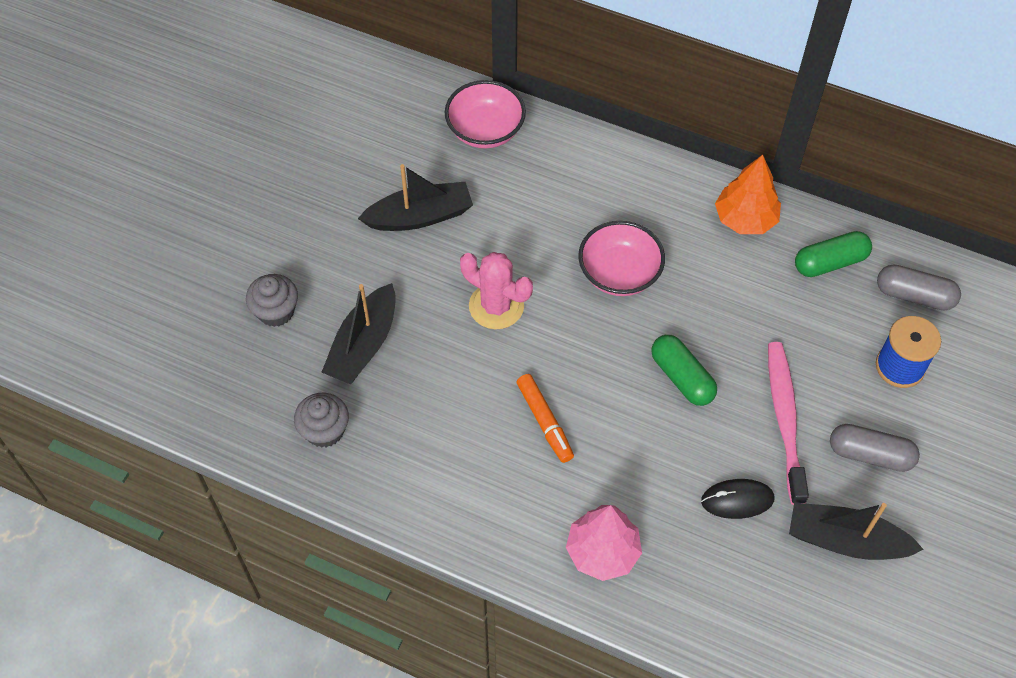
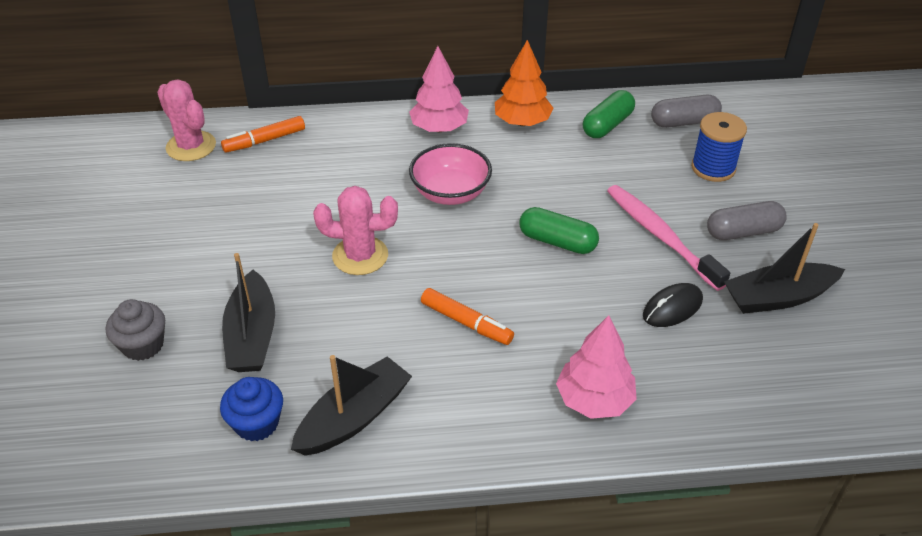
camera: 30 degrees left, 15 degrees down
(324, 430) = (257, 423): grey cupcake -> blue cupcake
(416, 108) = (191, 146): none -> pink cactus
(420, 216) = (244, 219): black boat -> black boat (354, 417)
(485, 130) = (264, 140): pink bowl -> orange marker
(657, 189) = (439, 128): none -> pink tree

